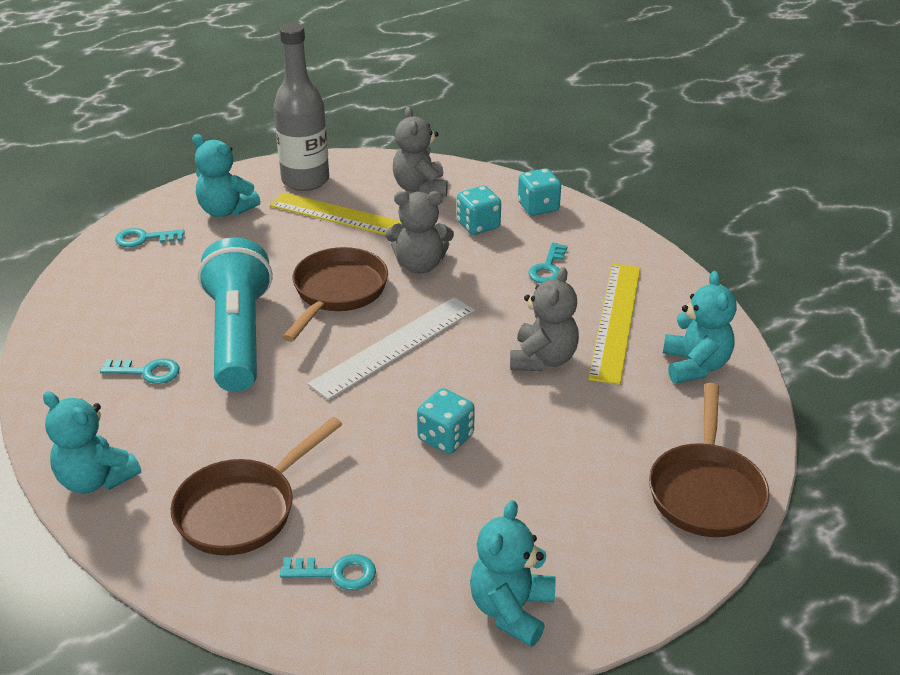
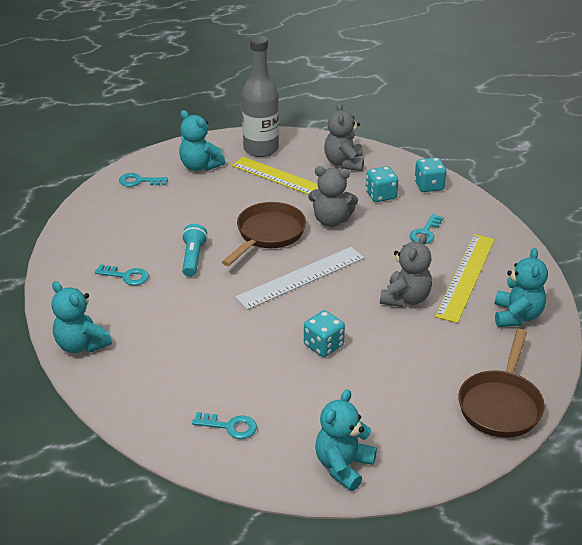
camera: 10 degrees right, 0 degrees up
(239, 336) = (193, 258): turquoise flashlight -> turquoise flashlight, size x0.49
(243, 509) = (175, 377): brown pan -> none

